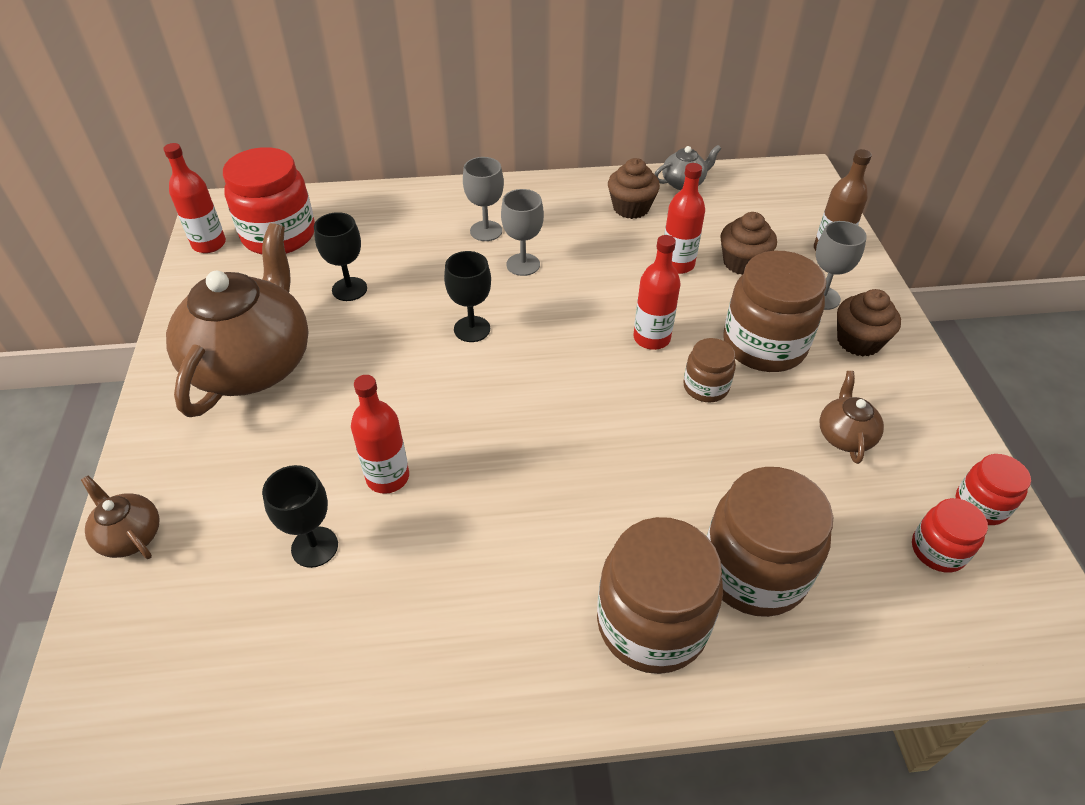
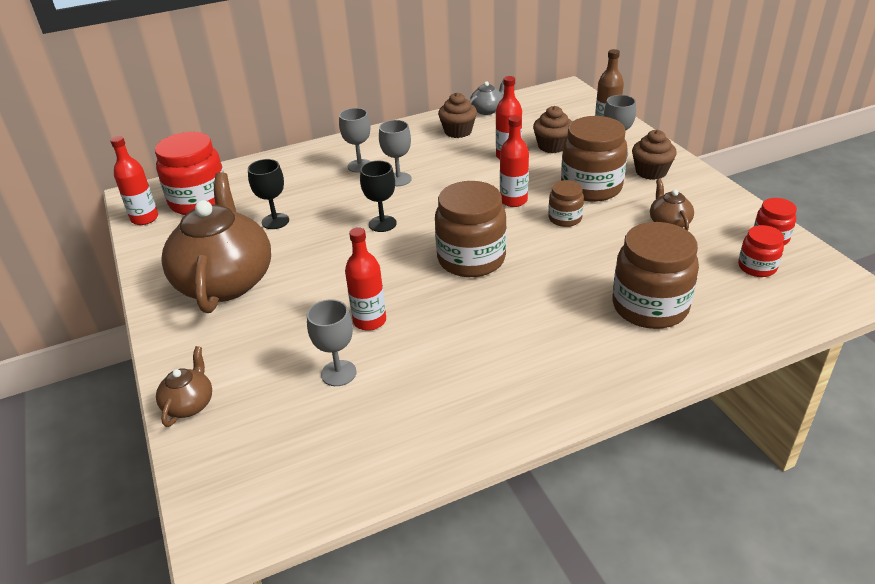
camera: 15 degrees left, 10 degrees down
(130, 536) = (189, 404): brown teapot -> brown teapot turned 75 degrees clockwise
(314, 547) = (338, 373): black goblet -> grey goblet
(652, 623) = (599, 351): brown jar -> brown jar (471, 259)

